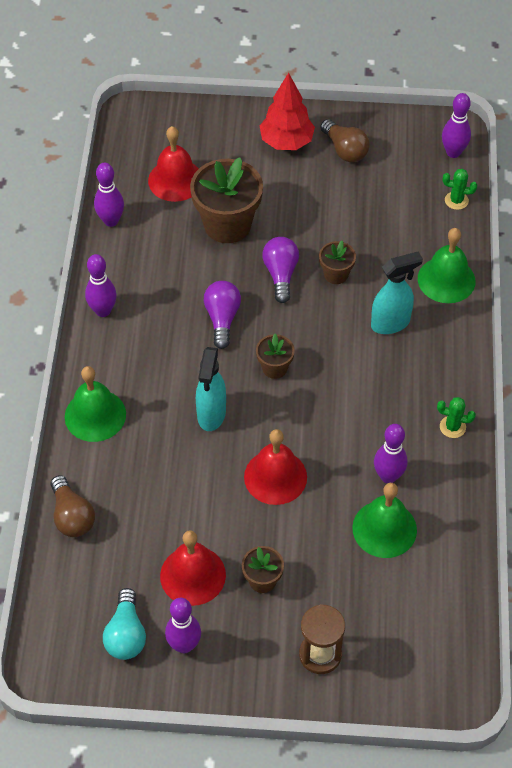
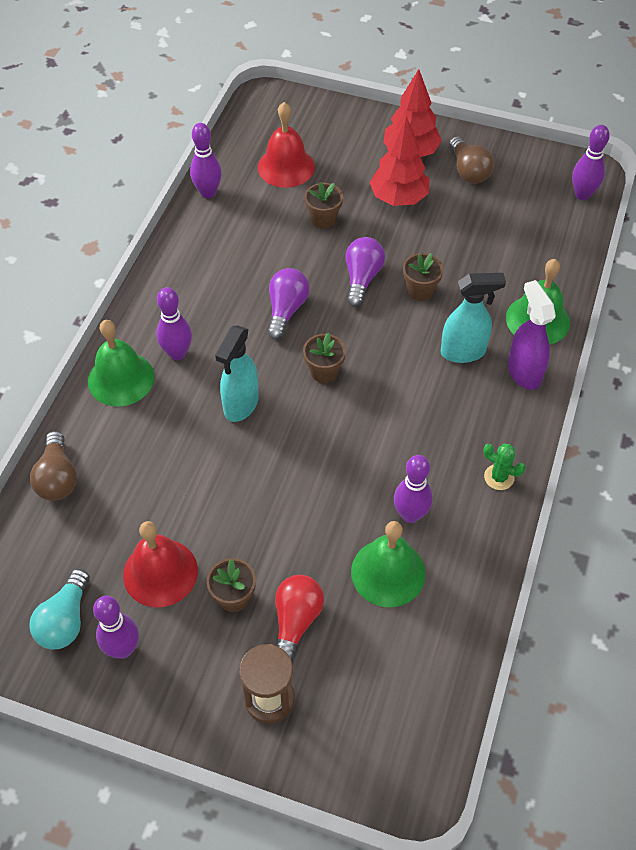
camera: 15 degrees right, 0 degrees up
(103, 311) = (168, 277): purple bowling pin -> purple bowling pin (177, 353)
(227, 225) = (323, 219): brown flower pot -> brown flower pot, size x0.51
(275, 477) = (286, 486): red bell -> none
(289, 190) = (398, 198): none -> red tree
(321, 587) = (296, 621): none -> red light bulb
(447, 330) = (523, 372): none -> purple spray bottle
(456, 200) = (572, 242): green cactus -> none

